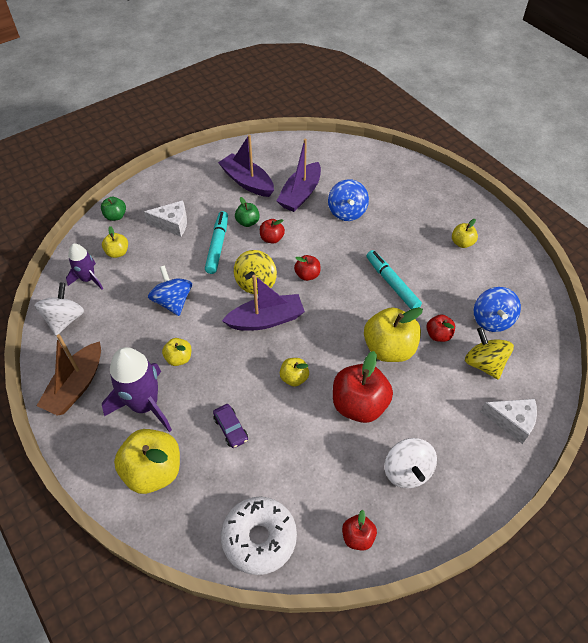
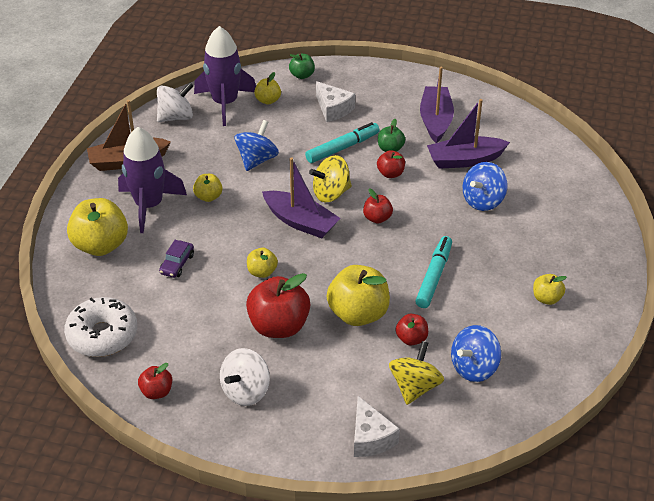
camera: 50 degrees right, 10 degrees down
(88, 279) = (225, 103): purple rocket -> purple rocket, size x1.71

